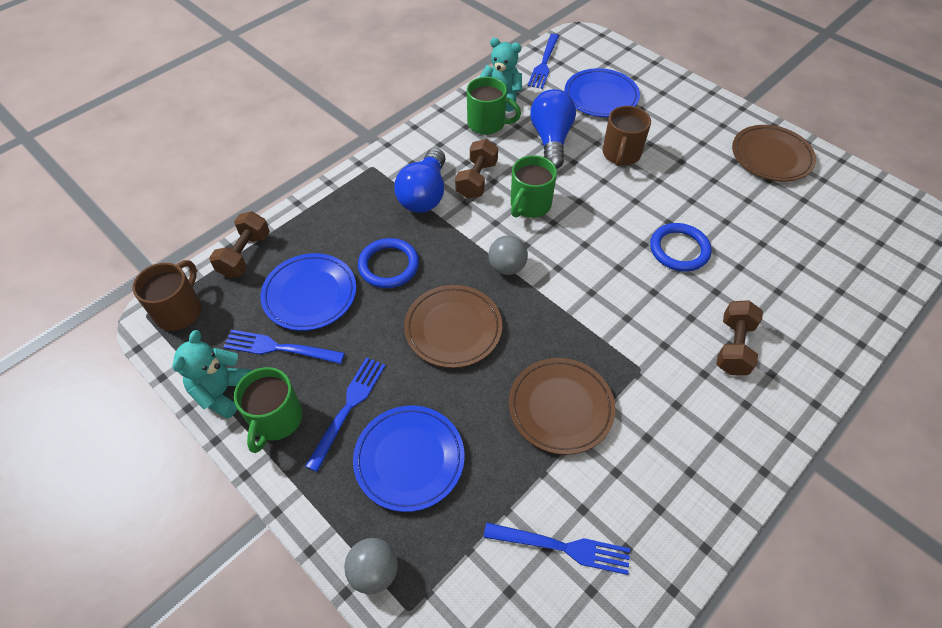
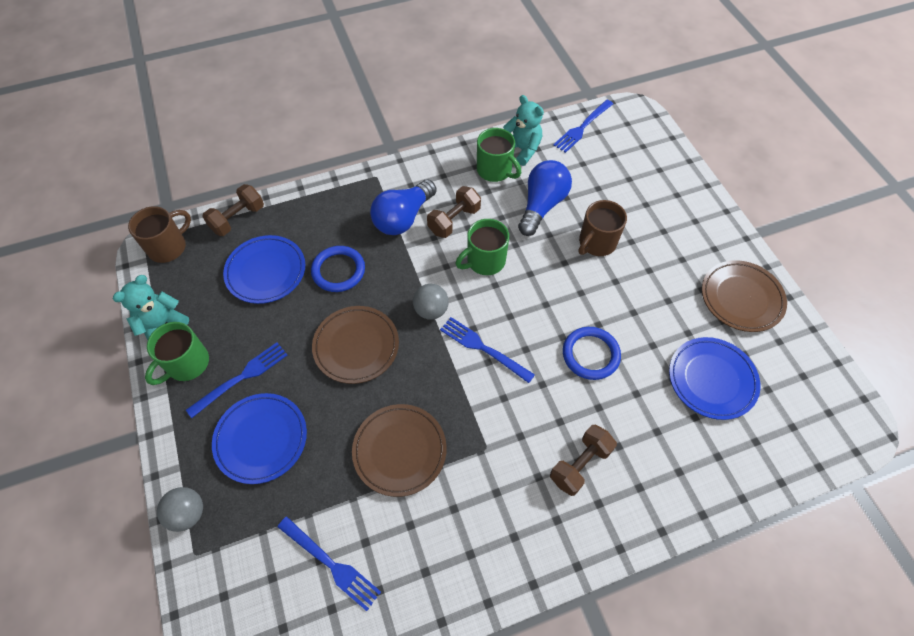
camera: 25 degrees right, 5 degrees up
(279, 348) = (220, 307): blue fork -> blue fork (483, 348)
(601, 97) = (614, 179): blue plate -> blue plate (711, 380)

